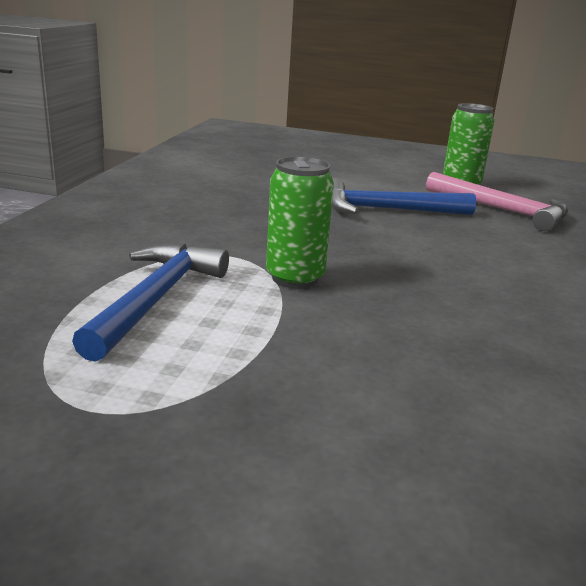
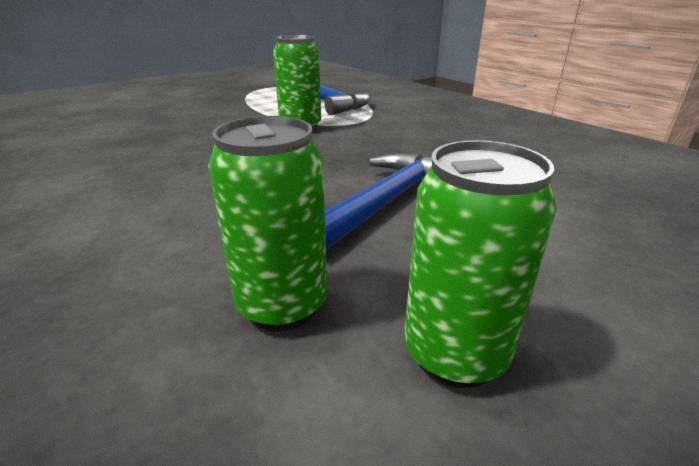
camera: 130 degrees right, 5 degrees up
(502, 210) = (282, 305): pink hammer -> green can

